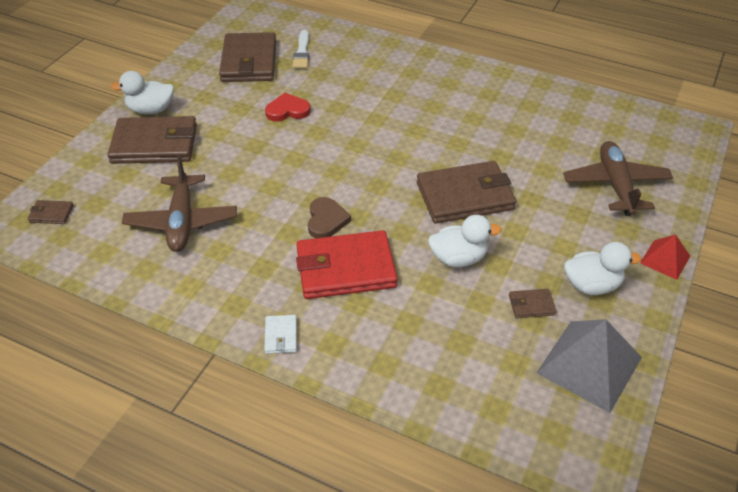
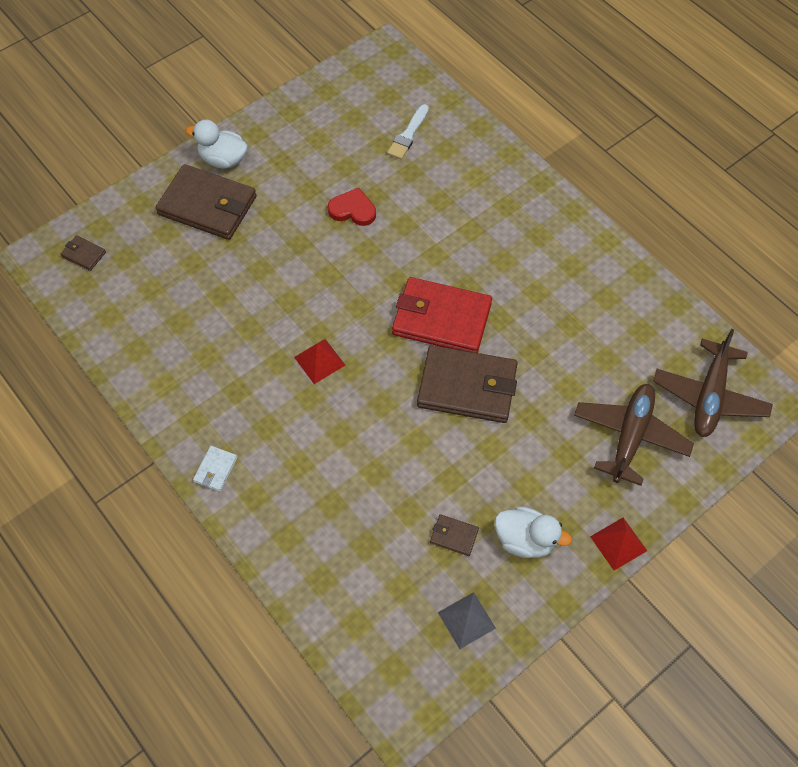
camera: 25 degrees right, 15 degrees up
(182, 221) = (190, 309): brown plane -> brown plane (709, 396)
(249, 61) = (347, 128): brown wallet -> none
(326, 220) = (319, 361): brown heart -> red pyramid
(345, 268) = (308, 423): red wallet -> red wallet (441, 319)
(458, 258) = (417, 456): white duck -> none
(589, 365) = (466, 620): grey pyramid -> grey pyramid, size x0.55

